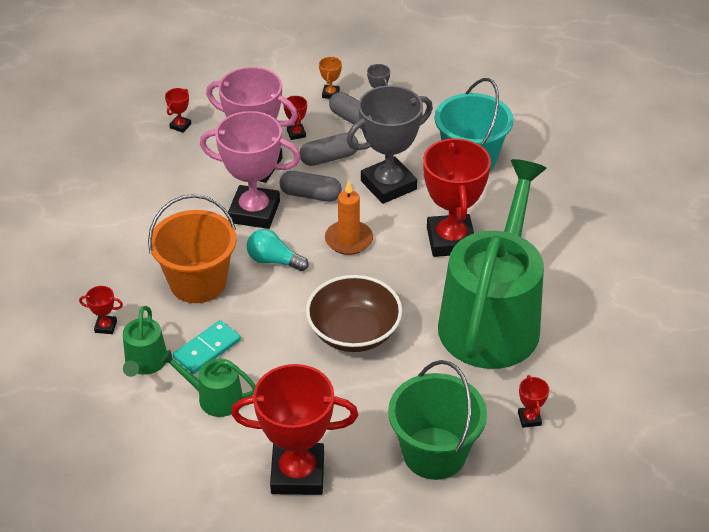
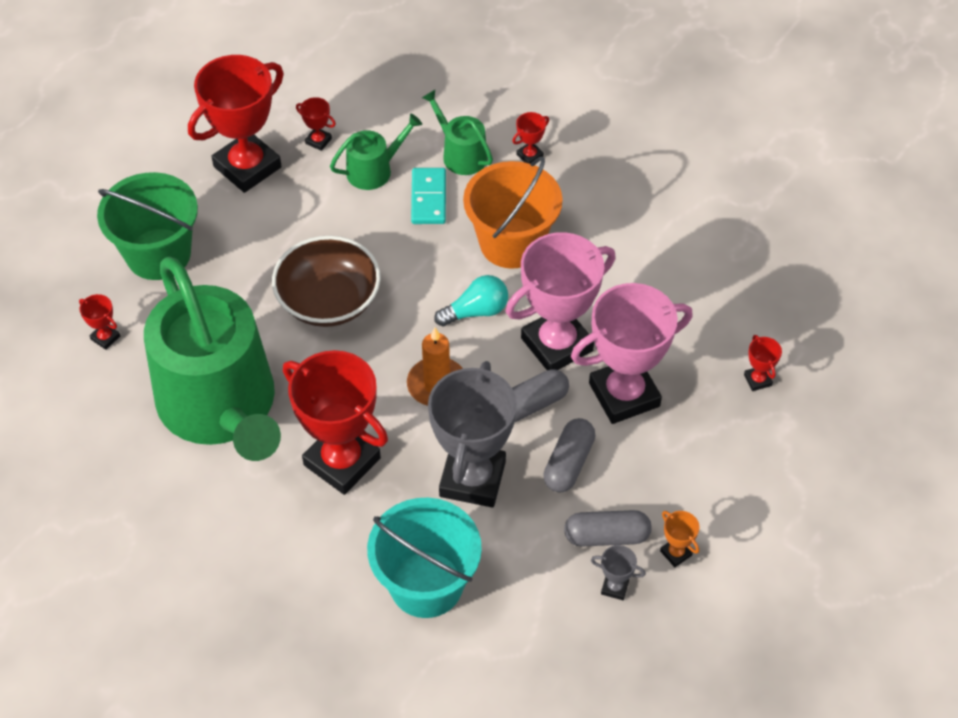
camera: 135 degrees right, 10 degrees up
(296, 134) = (639, 466): red trophy -> red trophy (318, 141)

